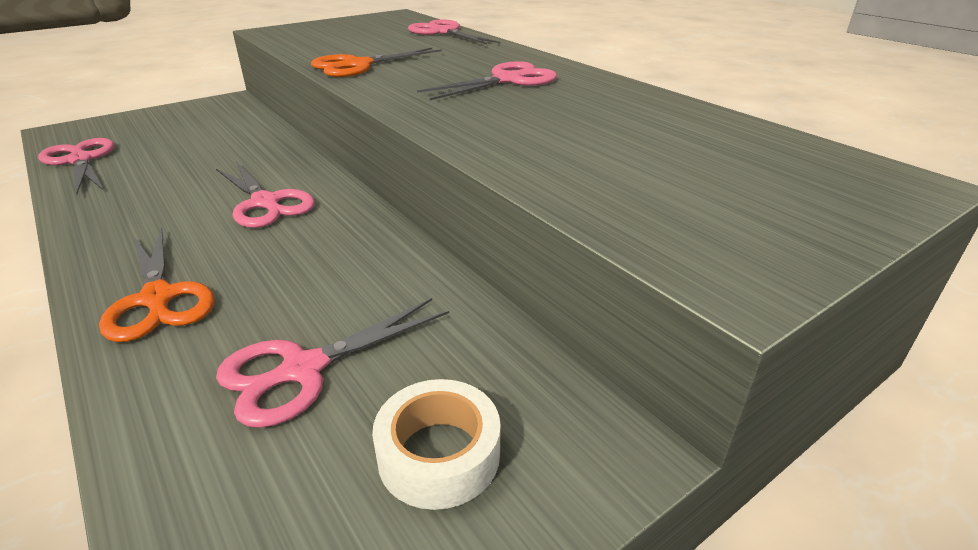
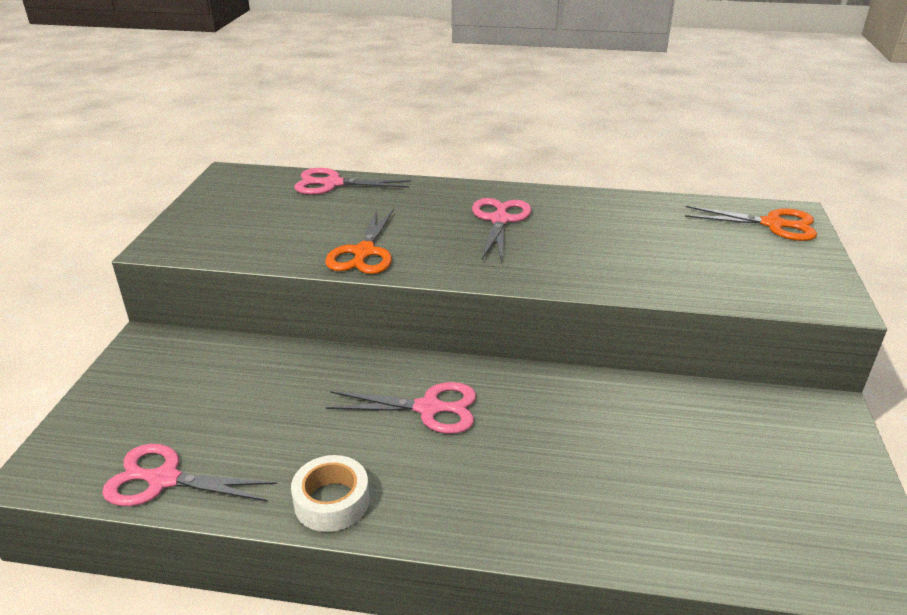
camera: 45 degrees left, 0 degrees up
(158, 298) = (522, 509): orange scissors -> orange scissors (772, 224)
(303, 369) = (676, 477): pink scissors -> none
(439, 454) = (790, 463): white tape -> white tape (332, 501)

